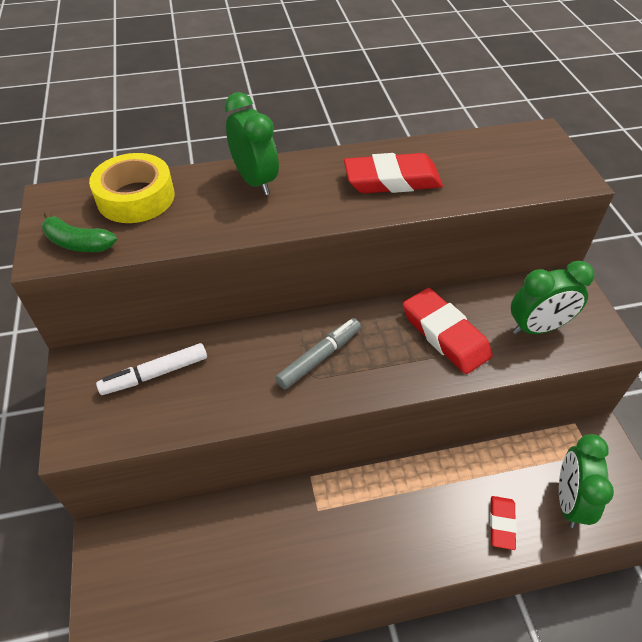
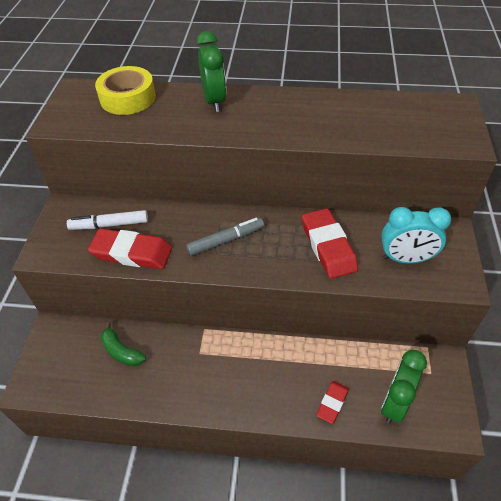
camera: 20 degrees right, 0 degrees up
(78, 243) = (77, 121): green banana -> green banana (121, 351)
(392, 180) = (315, 118): red eraser -> red eraser (132, 253)
(537, 328) = (406, 259): green clock -> turquoise clock

